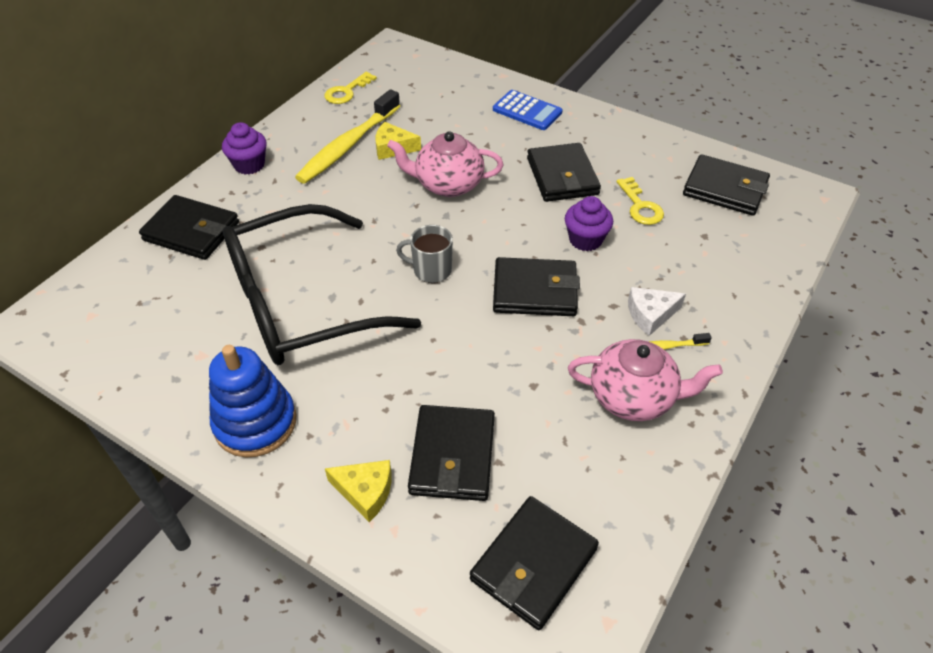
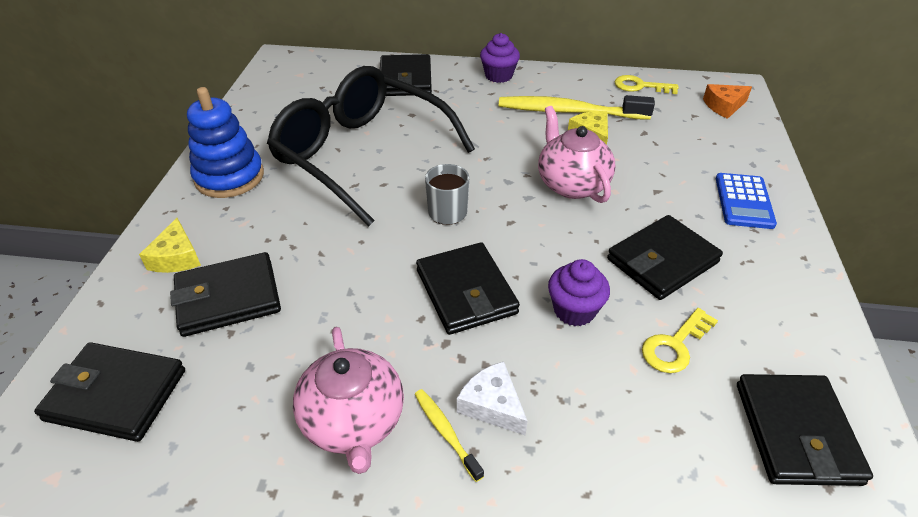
camera: 65 degrees right, 5 degrees down
(412, 64) = (724, 106): none -> orange cheese

